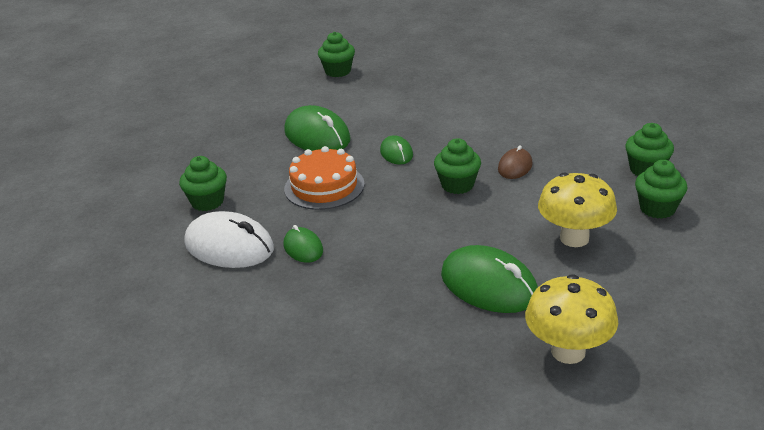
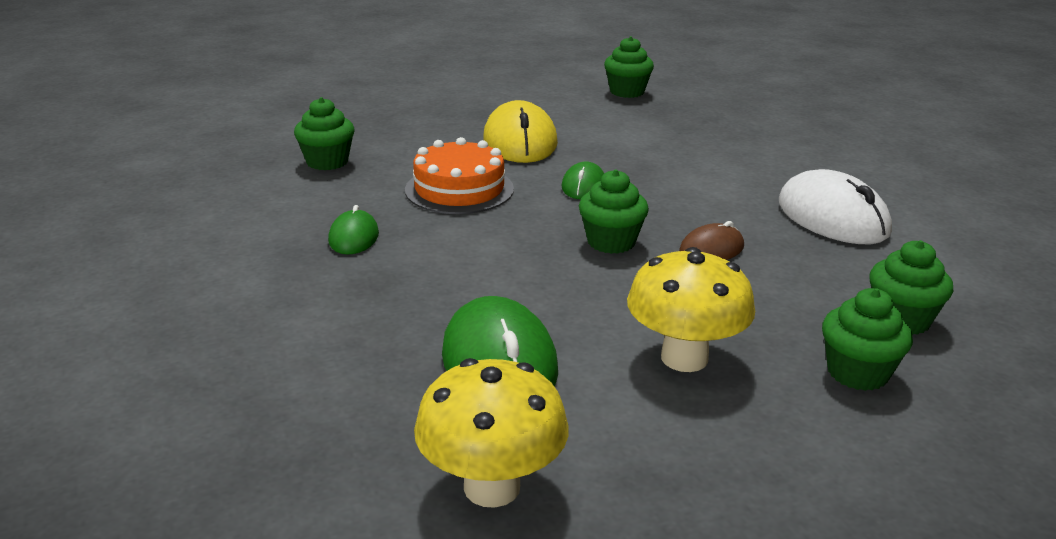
camera: 30 degrees right, 5 degrees down
(229, 246) = (288, 207): white mouse -> white mouse (832, 217)
(317, 136) = (520, 141): green mouse -> yellow mouse

